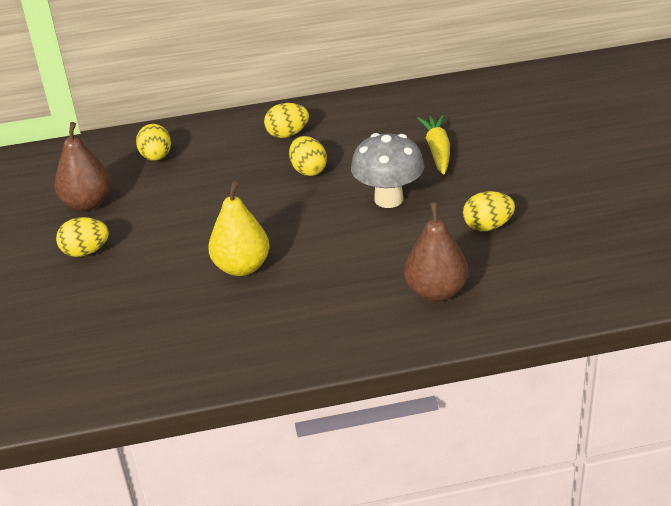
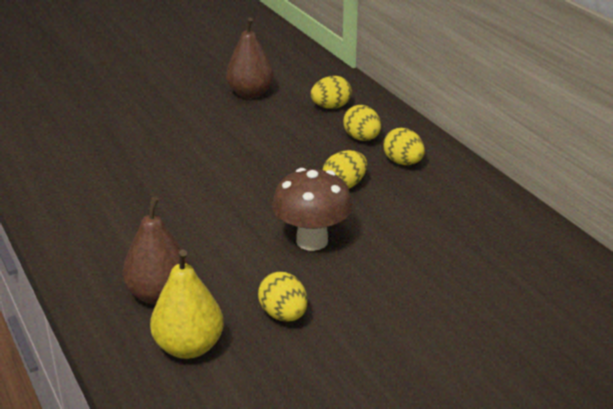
camera: 70 degrees right, 5 degrees down
(86, 252) = (184, 108): yellow egg -> yellow egg (362, 138)
(242, 267) = (178, 180): yellow pear -> yellow pear (189, 347)
(388, 199) = (312, 241): grey mushroom -> brown mushroom
(437, 151) = (419, 259): yellow carrot -> none

